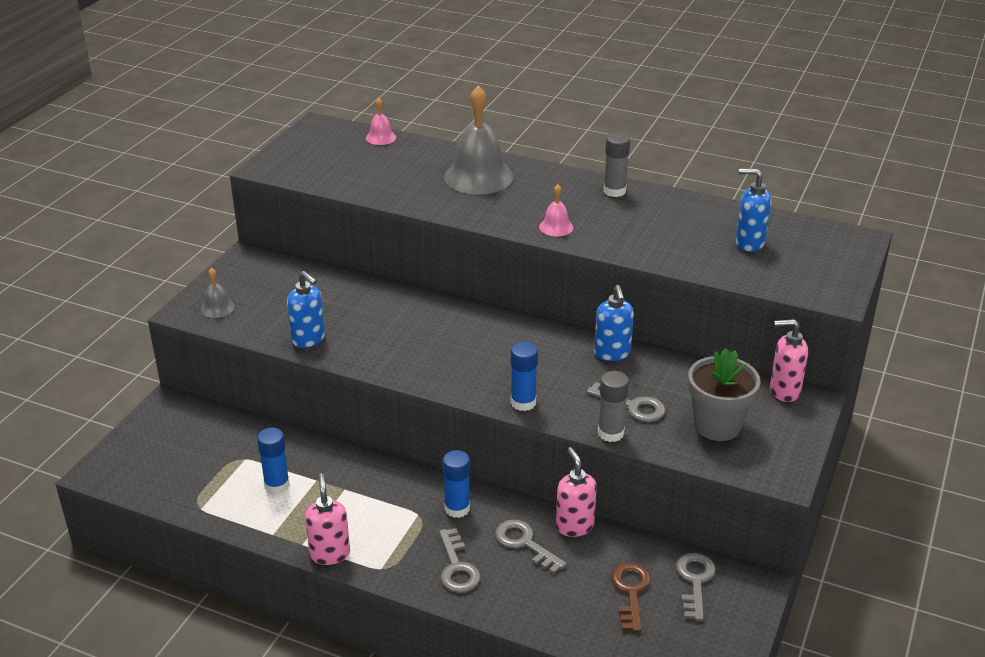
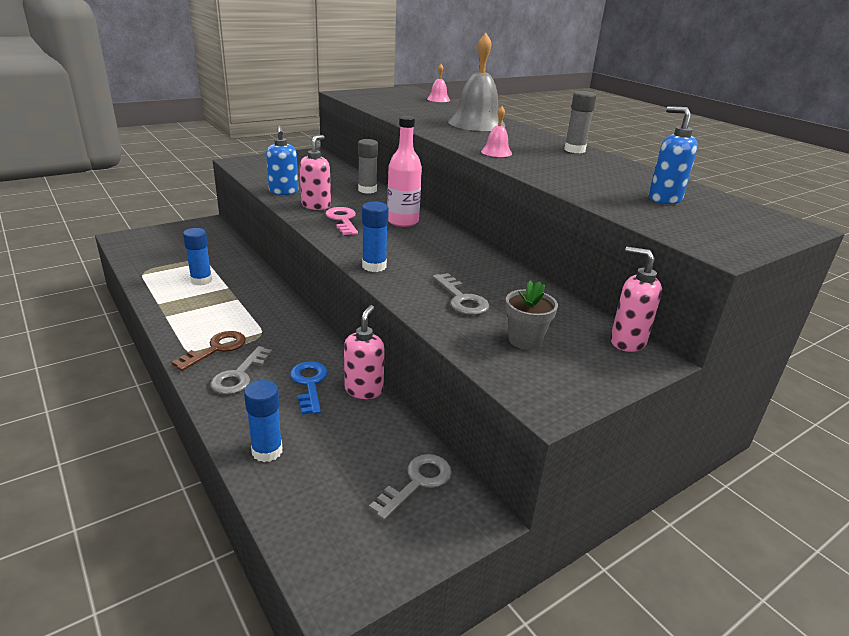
camera: 30 degrees right, 5 degrees down
(217, 308) = (257, 165): grey bell -> none
(330, 554) = (172, 328): pink soap dispenser -> pink soap dispenser (316, 206)
(422, 355) = (343, 220): none -> pink key
(457, 508) = (292, 340): blue glue stick -> blue glue stick (267, 451)
(479, 330) = (402, 221): none -> pink bottle
(525, 544) = (309, 384): grey key -> blue key
(610, 433) = (417, 308): grey glue stick -> grey glue stick (367, 190)
(612, 353) = (489, 264): blue soap dispenser -> none
(631, 592) = (348, 461): brown key -> brown key (216, 349)
(717, 425) = (525, 340): grey flower pot -> grey flower pot, size x0.65

